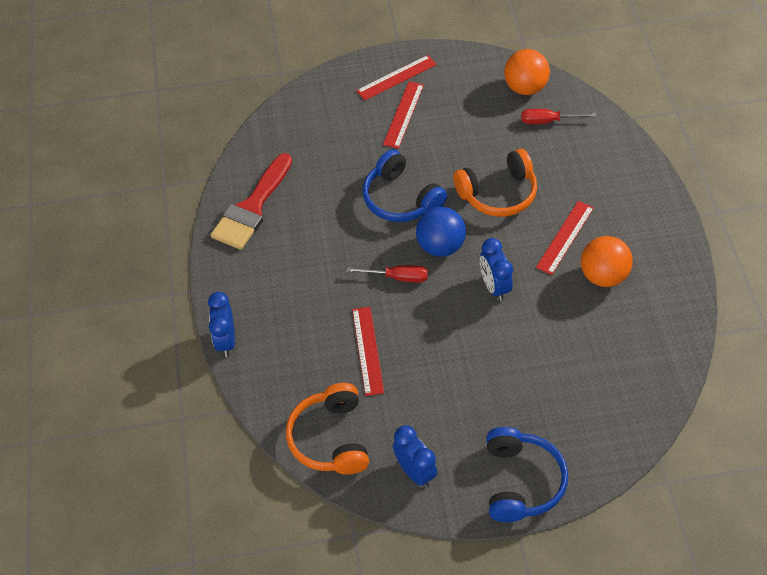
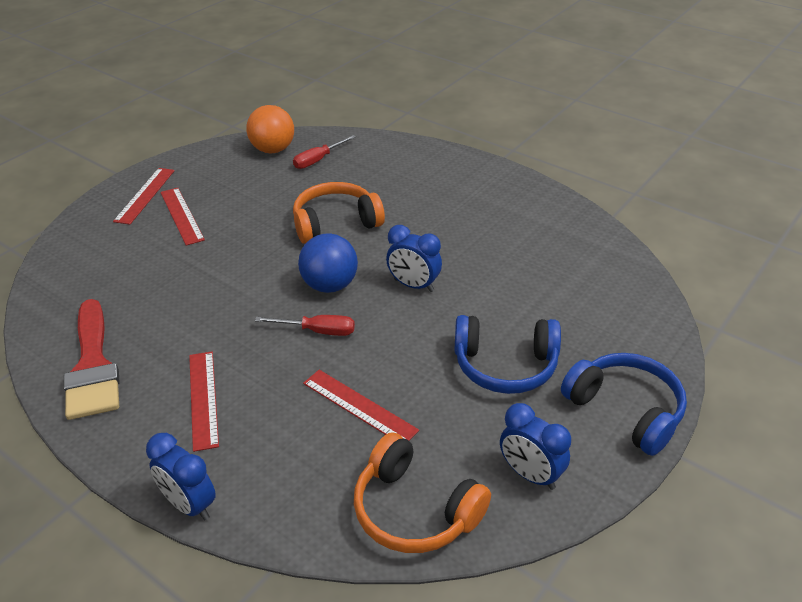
camera: 45 degrees left, 15 degrees down
(397, 277) = (318, 331): red screwdriver -> red screwdriver turned 45 degrees clockwise
(400, 199) = (250, 273): blue headphones -> blue headphones (505, 365)
(414, 471) = (530, 474): blue clock -> blue clock turned 150 degrees counterclockwise
(498, 193) = (335, 223): orange headphones -> orange headphones turned 135 degrees counterclockwise
(565, 237) = (427, 221): red ruler -> red ruler (203, 399)
(603, 276) = (489, 228): orange ball -> none

